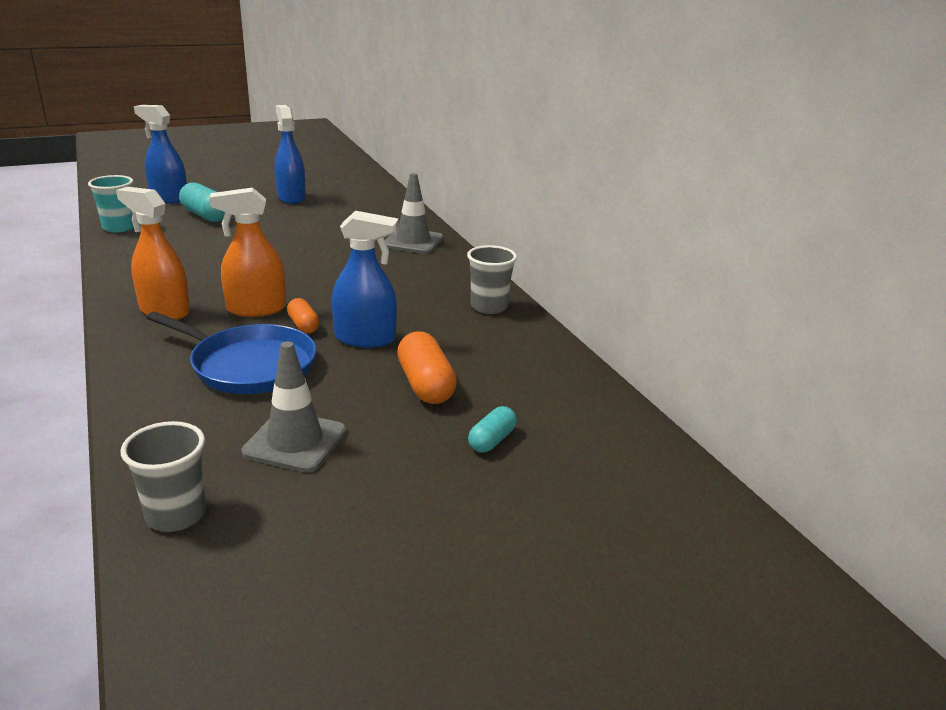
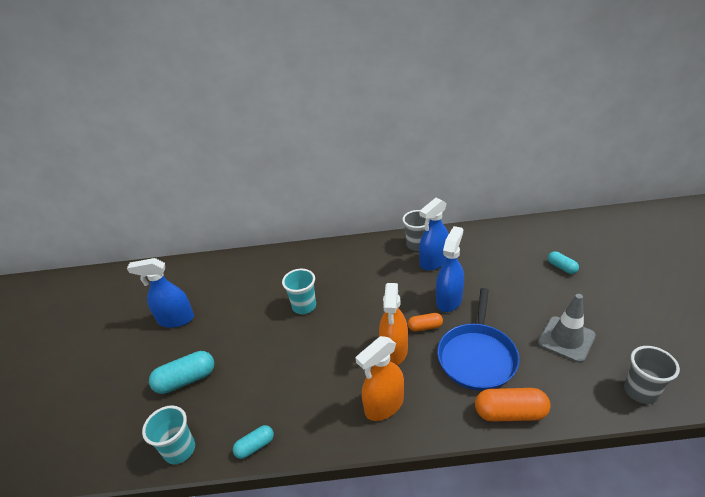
camera: 65 degrees left, 10 degrees up
(117, 256) = (255, 446): none -> turquoise capsule
(169, 198) = (118, 410): blue spray bottle -> blue spray bottle (433, 261)
(249, 365) = (477, 356): blue pan -> blue pan turned 150 degrees clockwise
(327, 251) = (304, 306): none -> turquoise cup
(413, 242) = (306, 262): grey traffic cone -> none
(425, 385) = (507, 282): orange capsule -> orange capsule (510, 413)

